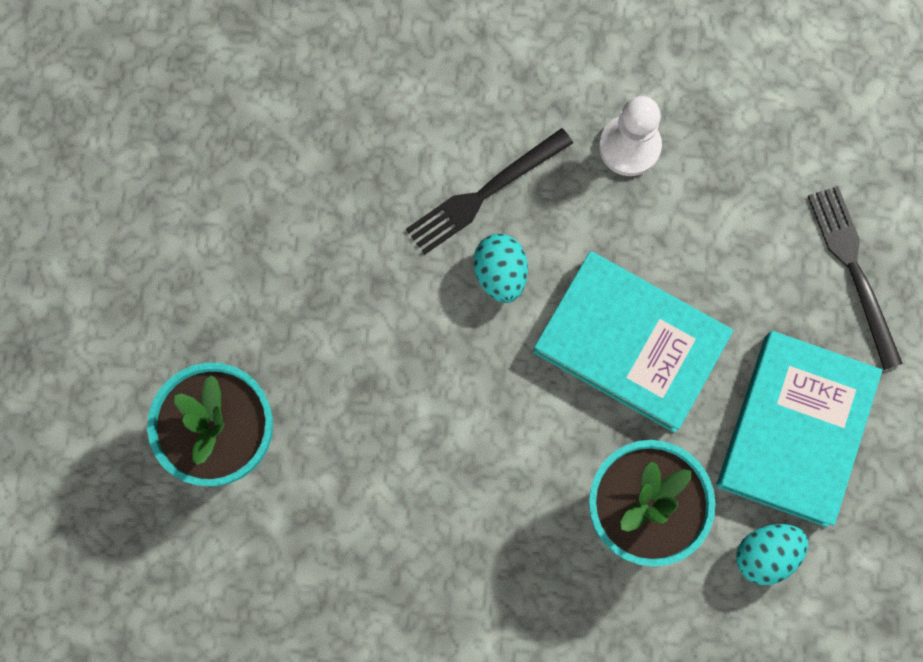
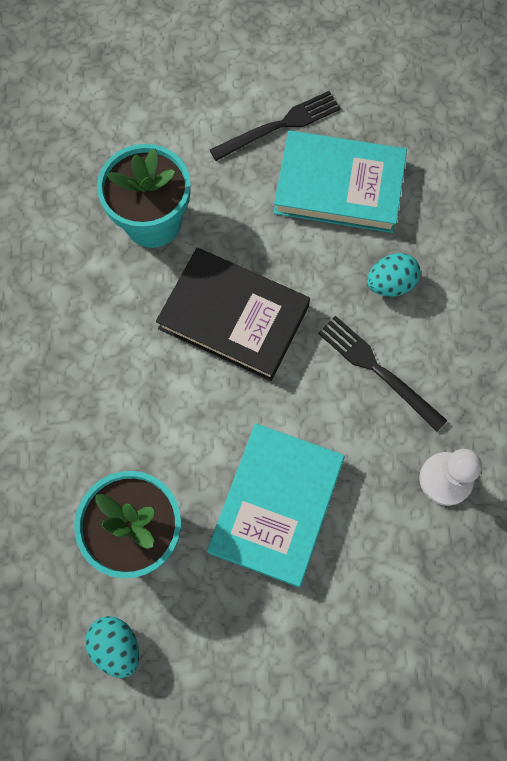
camera: 80 degrees right, 5 degrees down
(383, 353) = (234, 317): none -> black book
(500, 274) = (314, 393): turquoise egg -> turquoise egg (390, 284)
(795, 430) = (227, 658): turquoise book -> turquoise book (339, 186)
(854, 271) = (379, 694): black fork -> black fork (279, 126)

